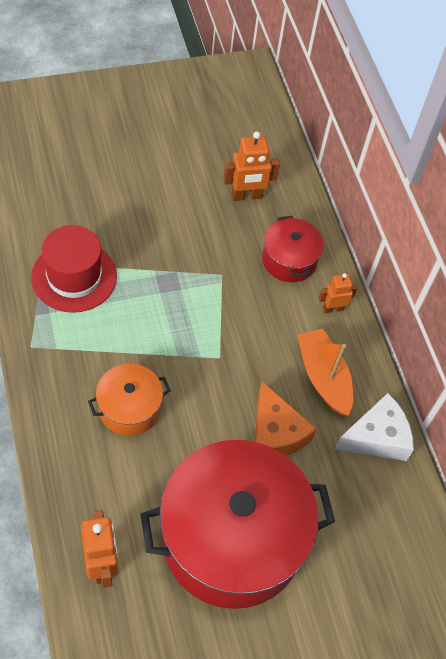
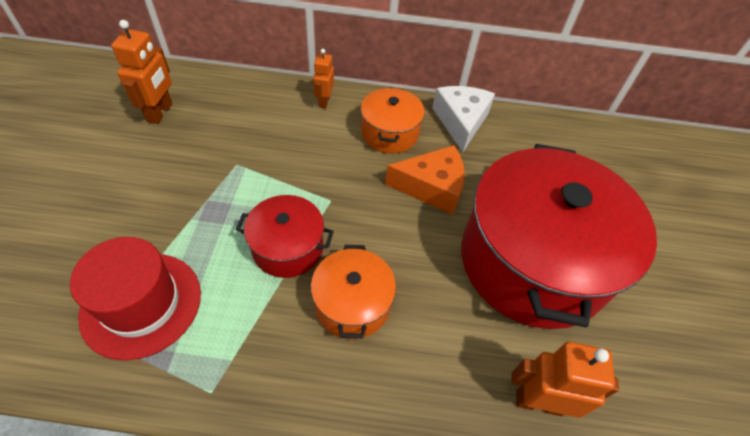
camera: 65 degrees left, 5 degrees down
(289, 260) = (255, 110): red pot -> red pot (288, 248)
(323, 377) = (389, 133): orange boat -> orange pot

